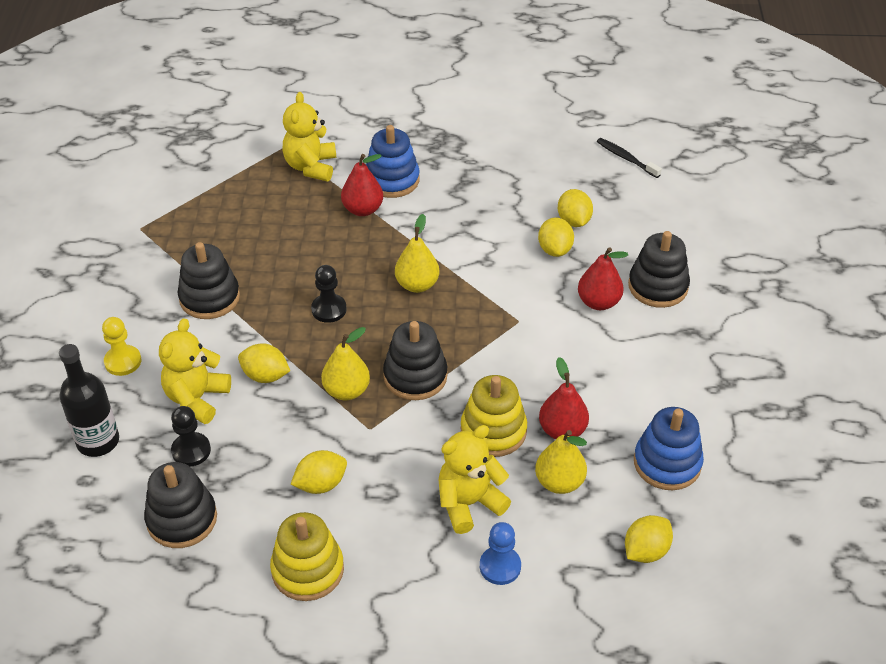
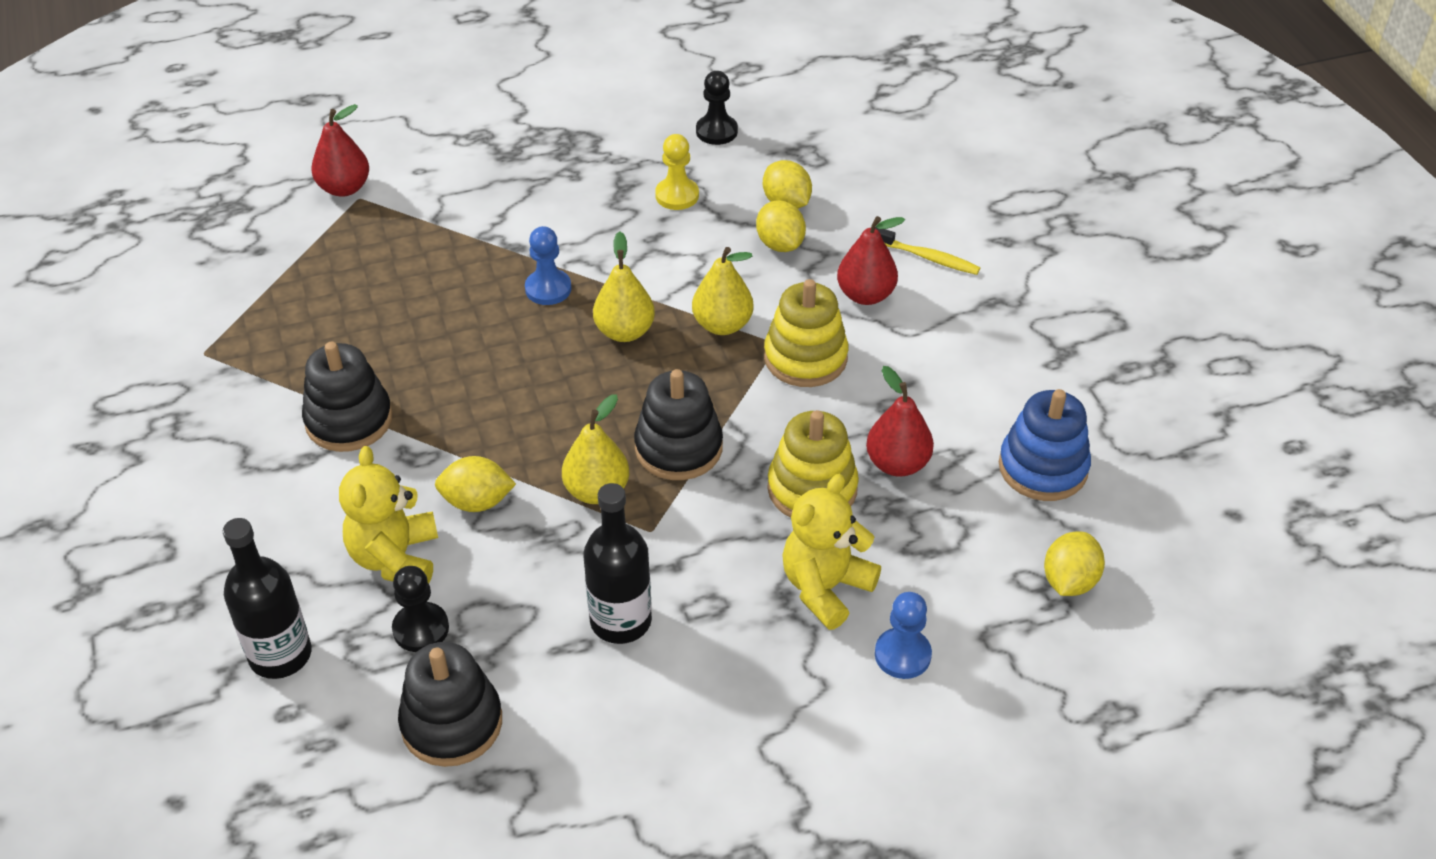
camera: 20 degrees left, 0 degrees up
(123, 361) = (265, 538): yellow pawn -> yellow pawn (677, 195)
(307, 570) = (657, 736): yellow stacking toy -> yellow stacking toy (805, 358)
(311, 167) = (408, 215): yellow teddy bear -> none
(321, 484) = (621, 621): yellow lemon -> black bottle
(329, 309) = (522, 393): black pawn -> black pawn (716, 131)
(363, 209) = (506, 254): red pear -> red pear (344, 188)
(379, 241) = (548, 289): none -> blue pawn
(392, 180) = (526, 207): blue stacking toy -> none
(559, 482) = (925, 528): yellow pear -> yellow pear (722, 325)
(626, 158) = (814, 112): black toothbrush -> none
(658, 286) = (928, 258): black stacking toy -> yellow toothbrush

